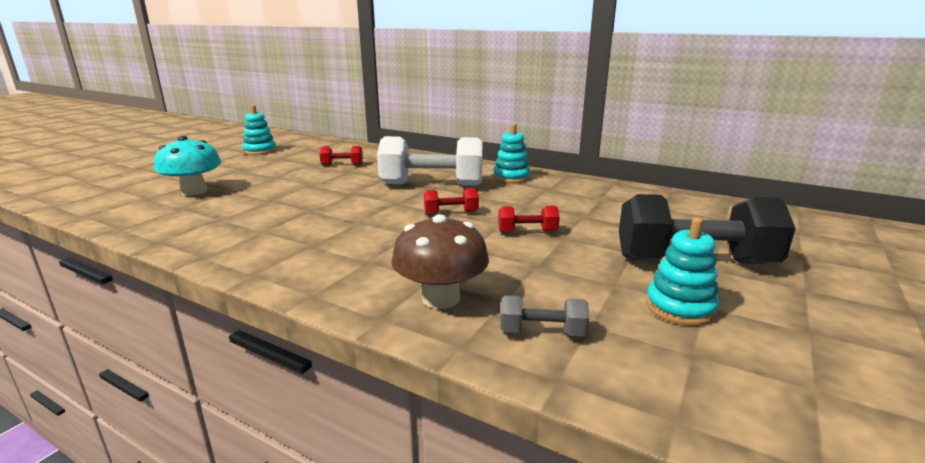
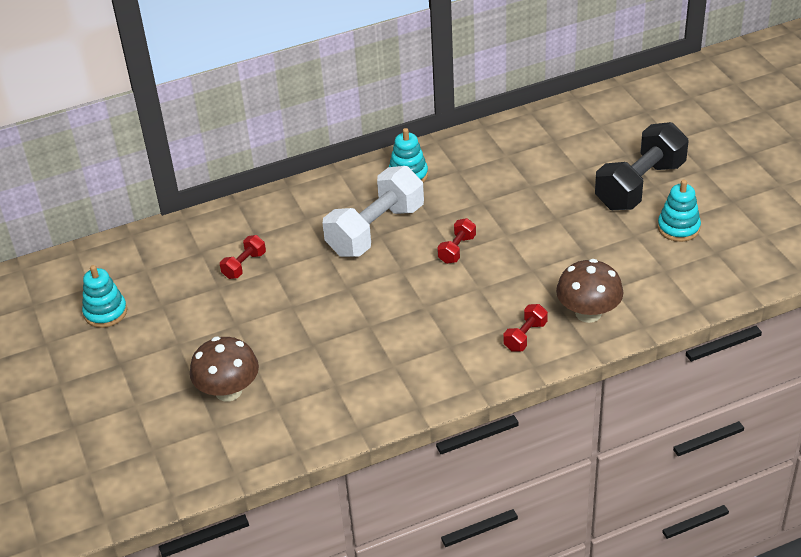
camera: 50 degrees left, 20 degrees up
(194, 191) = (228, 391): turquoise mushroom -> brown mushroom
(527, 232) = (531, 229): red dumbbell -> red dumbbell (525, 336)
(542, 332) = (656, 291): grey dumbbell -> none

